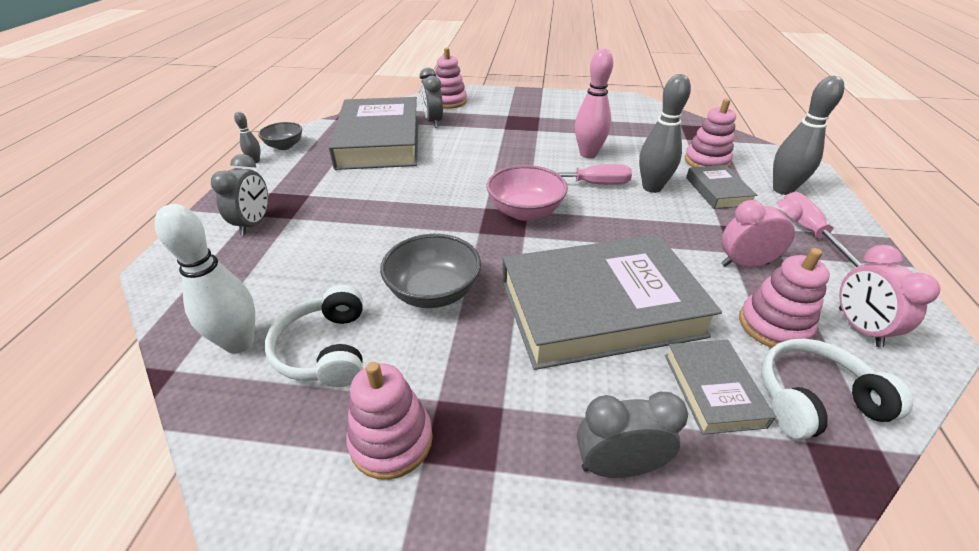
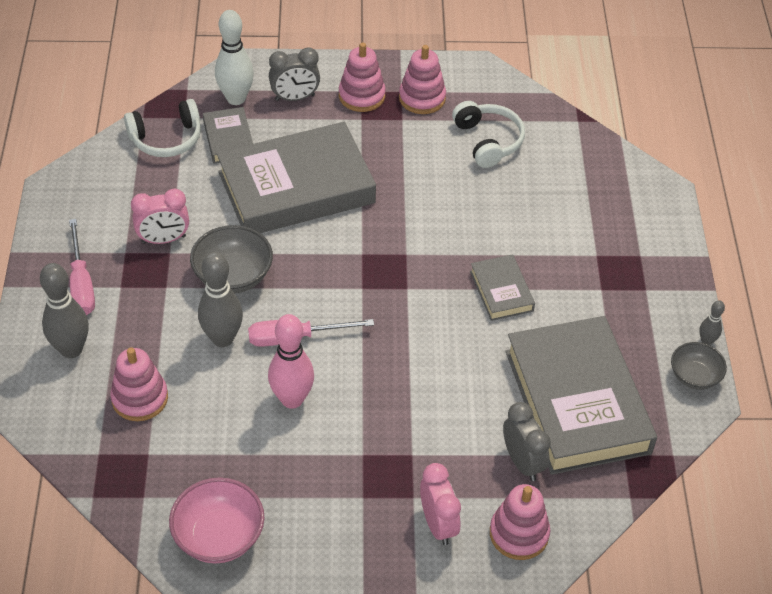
camera: 170 degrees right, 10 degrees up
(239, 343) = (550, 140): white bowling pin -> white bowling pin (236, 98)
(254, 224) = (627, 244): grey clock -> none
(433, 292) = (428, 189): grey bowl -> grey bowl (233, 276)
(525, 211) = (364, 286): pink bowl -> pink bowl (219, 536)
(718, 191) = (148, 339): grey book -> grey book (501, 291)
(773, 325) = (167, 185): pink stacking toy -> pink stacking toy (361, 96)
(859, 327) = (103, 189): pink clock -> pink clock (438, 524)

